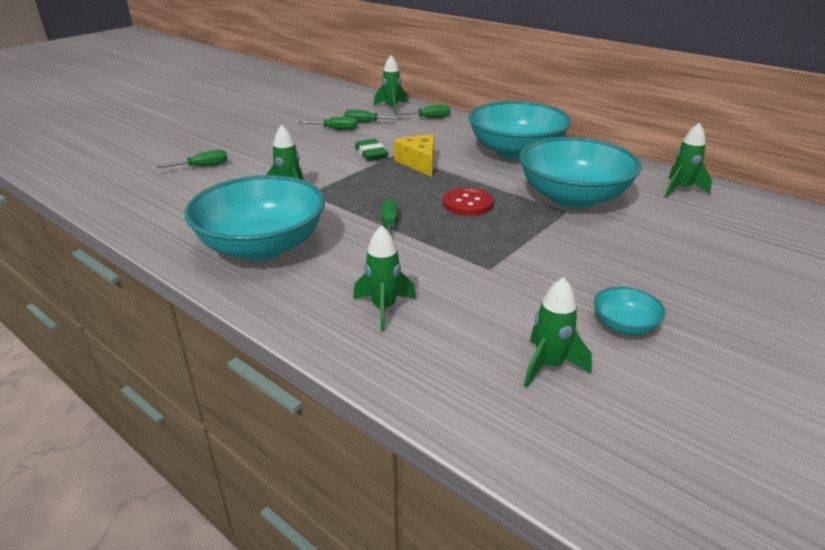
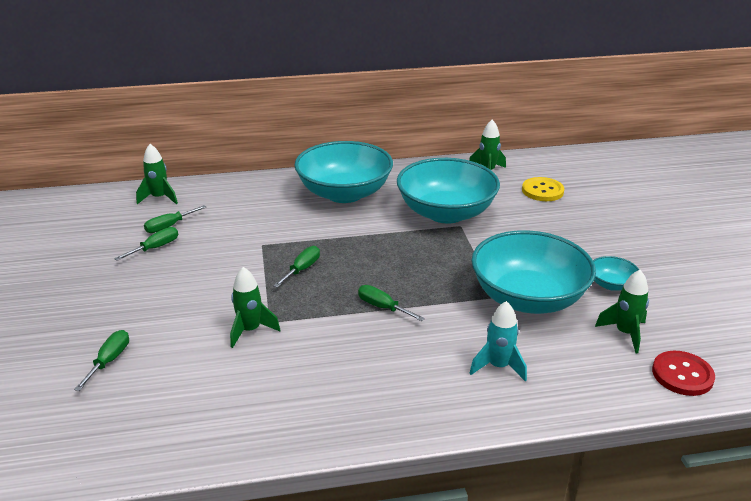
camera: 50 degrees left, 0 degrees up
(262, 246) = (334, 387): turquoise bowl -> turquoise bowl (528, 298)
(371, 154) = (241, 255): green eraser -> none
(384, 308) = (498, 366): green rocket -> turquoise rocket
(419, 163) = (296, 242): yellow cheese -> none
(429, 118) = (216, 193): green screwdriver -> green screwdriver (302, 269)
(467, 203) = (396, 257): red button -> red button (682, 375)
(713, 226) = (542, 191): none -> yellow button

